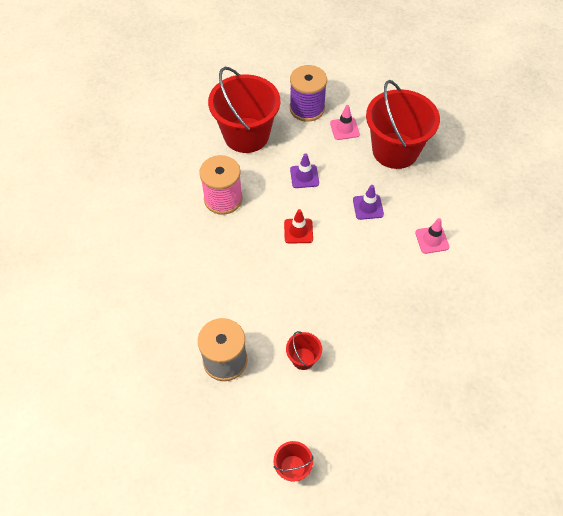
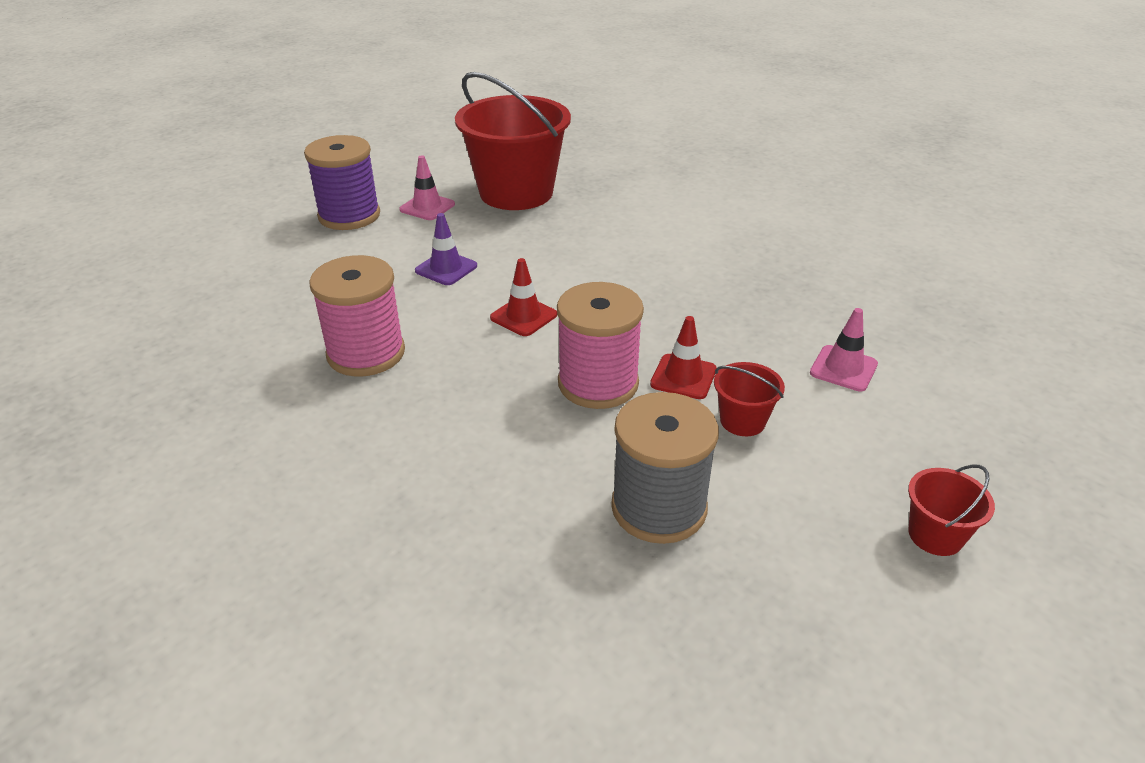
camera: 50 degrees left, 20 degrees down
(246, 135) = (300, 279): red bucket -> none
(279, 290) = (598, 383): none -> pink spool
(313, 318) = (683, 377): none -> red traffic cone
(368, 207) = (567, 248): purple traffic cone -> none
(432, 240) = (677, 231): pink traffic cone -> pink traffic cone (843, 368)

